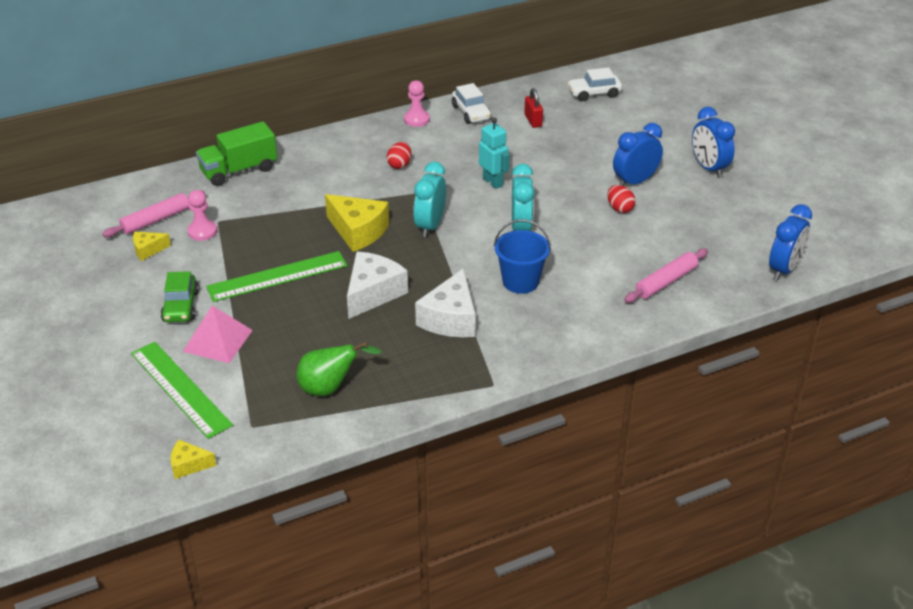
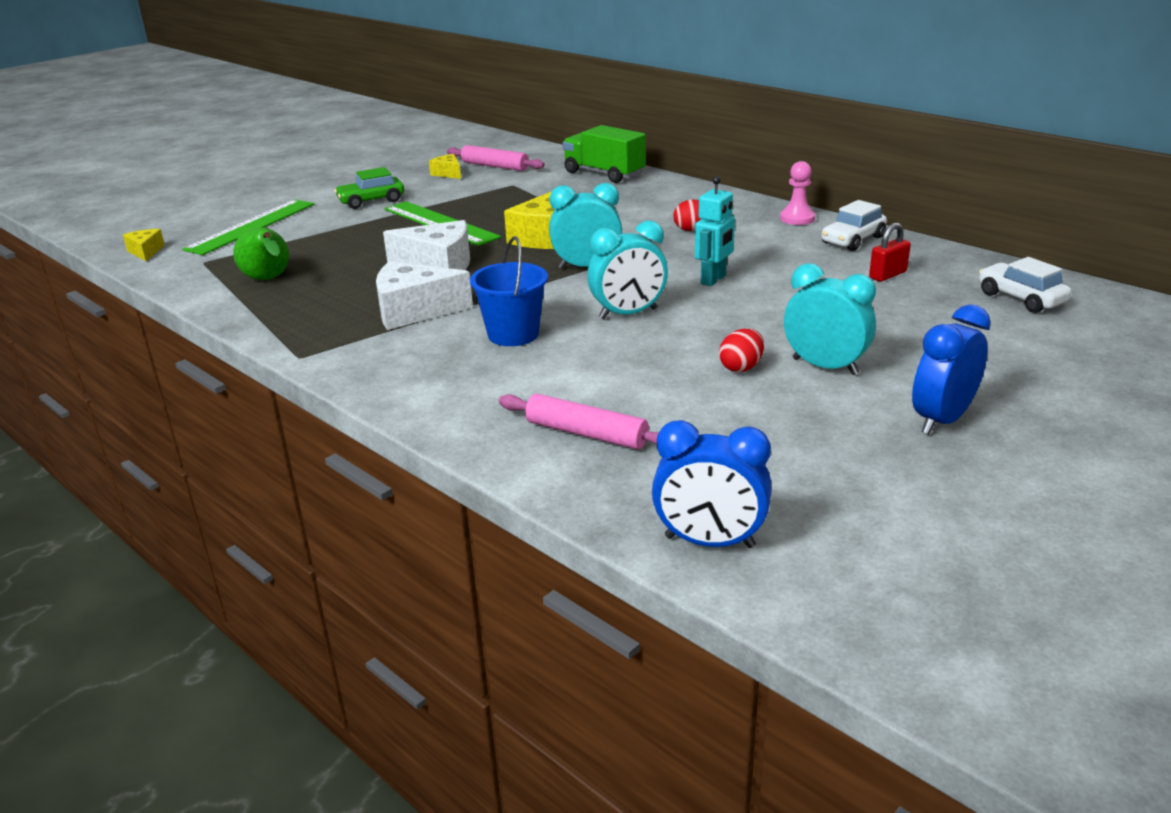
camera: 70 degrees right, 10 degrees down
(202, 231) = (491, 183): pink pawn -> none
(217, 340) = (327, 223): pink pyramid -> none
(635, 181) = (825, 366): blue clock -> turquoise clock

